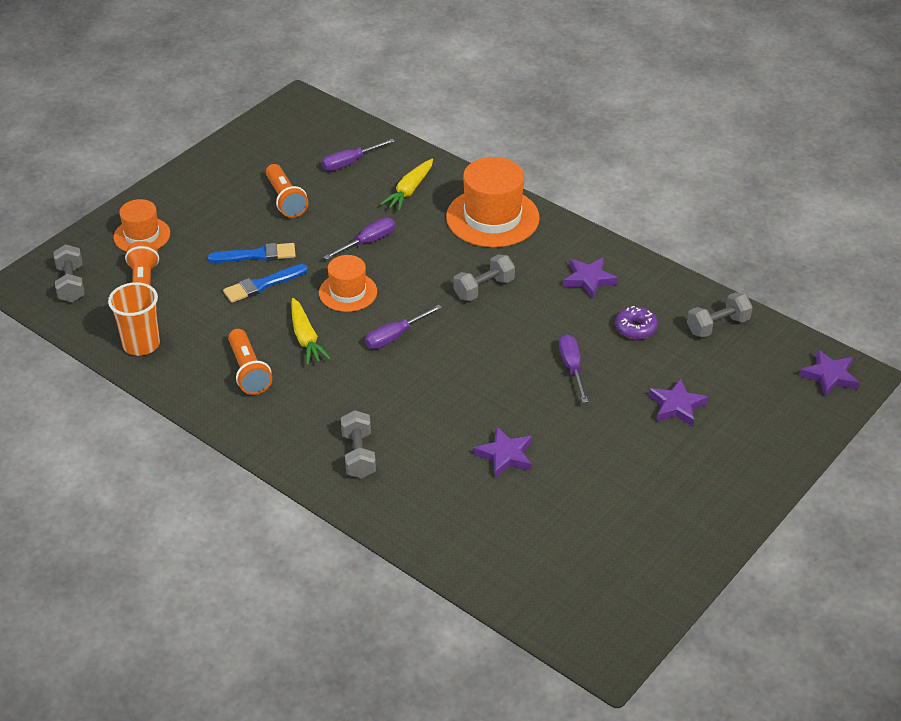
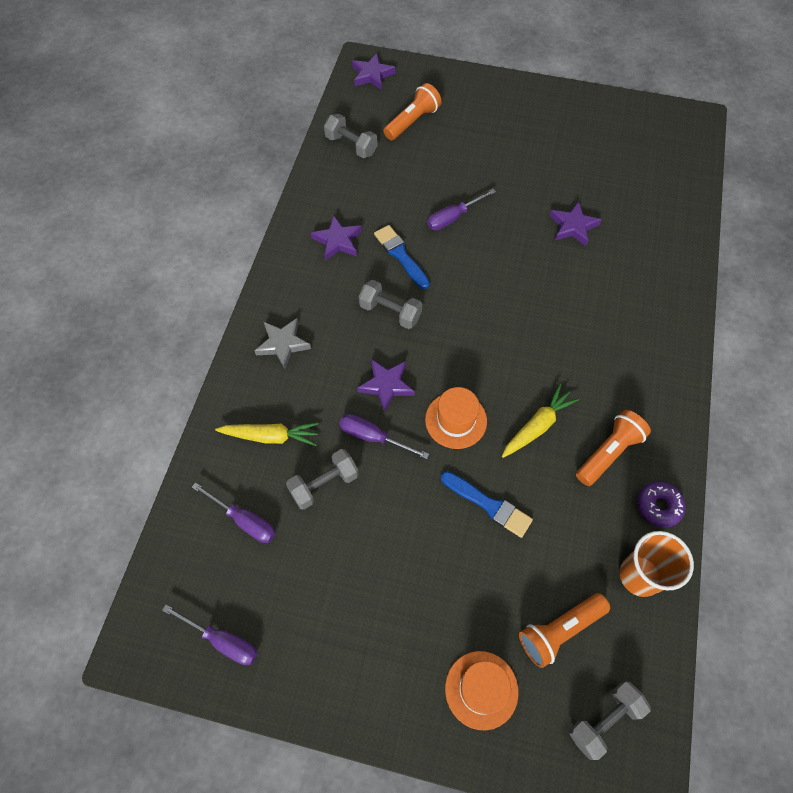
camera: 115 degrees left, 20 degrees up
(257, 255) = (447, 536): blue brush -> blue brush (400, 255)
(285, 200) = (341, 557): orange flashlight -> orange flashlight (412, 121)
(358, 455) = (641, 320): grey dumbbell -> grey dumbbell (324, 484)
(395, 336) = (491, 354): purple screwdriver -> purple screwdriver (222, 640)
(492, 218) = (283, 344): orange hat -> grey star
(635, 328) = (382, 193): purple donut -> purple donut (658, 506)
(676, 406) = (455, 145): purple star -> purple star (386, 385)

